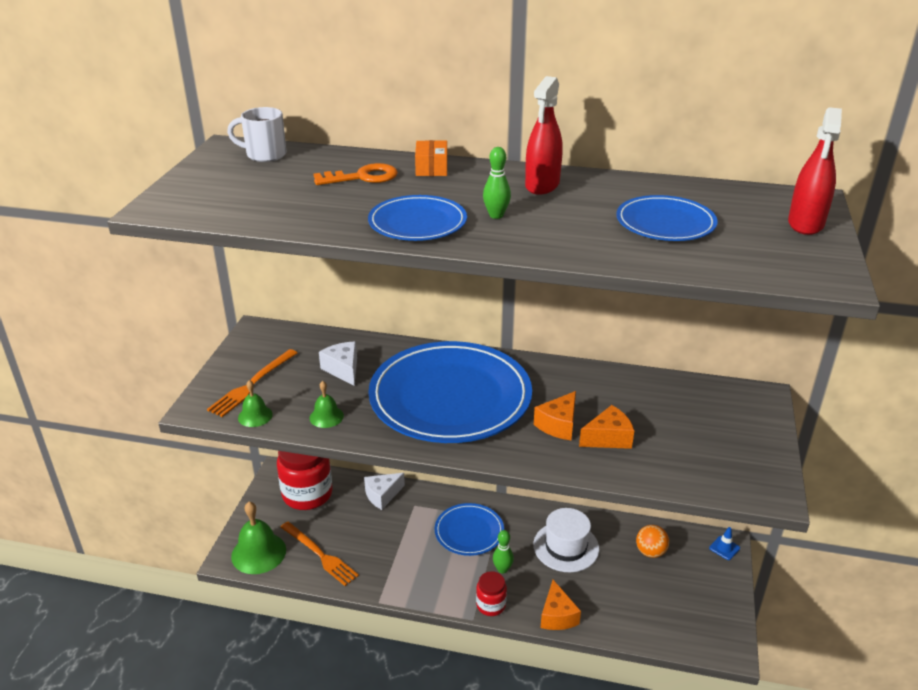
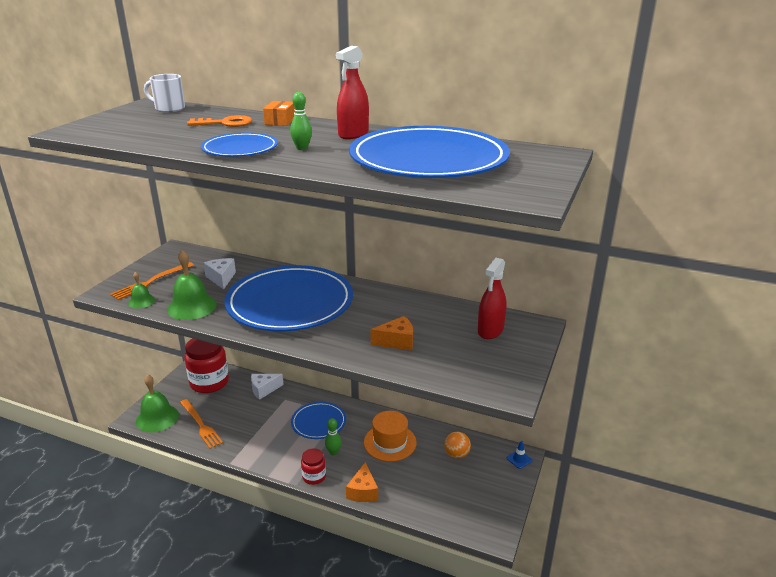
camera: 10 degrees right, 5 degrees down
(326, 416) = (192, 307): green bell -> green bell, size x1.85
(558, 425) = (362, 329): orange cheese -> none
(566, 547) = (390, 442): white hat -> orange hat
(665, 223) = (428, 160): blue plate -> blue plate, size x2.01
(805, 224) = (542, 167): red spray bottle -> red spray bottle (490, 330)

